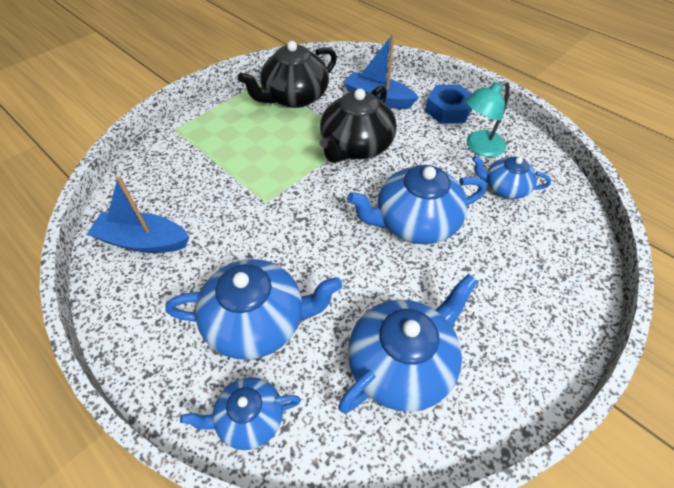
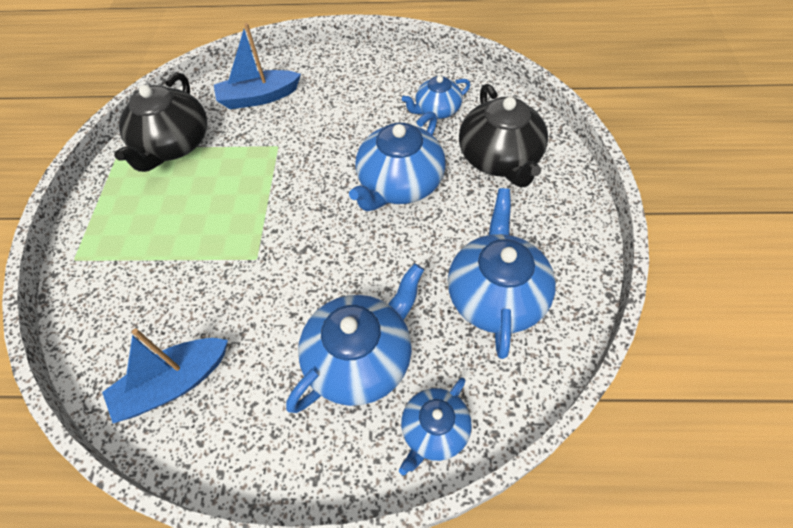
camera: 40 degrees left, 5 degrees up
(356, 146) = (284, 153): black teapot -> black teapot (499, 158)
(448, 110) = (330, 71): blue nut -> none
(479, 147) = (386, 89): turquoise lamp -> none

